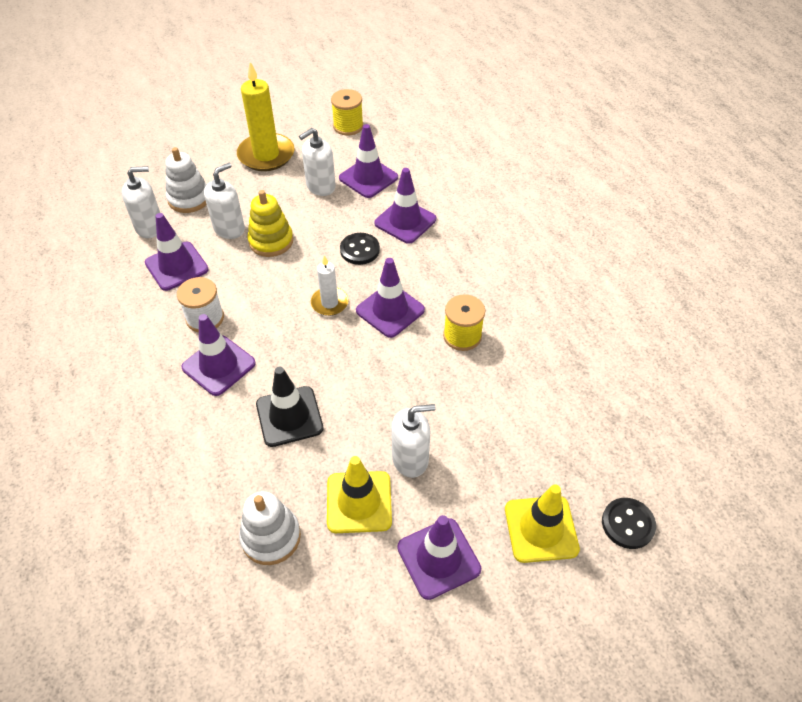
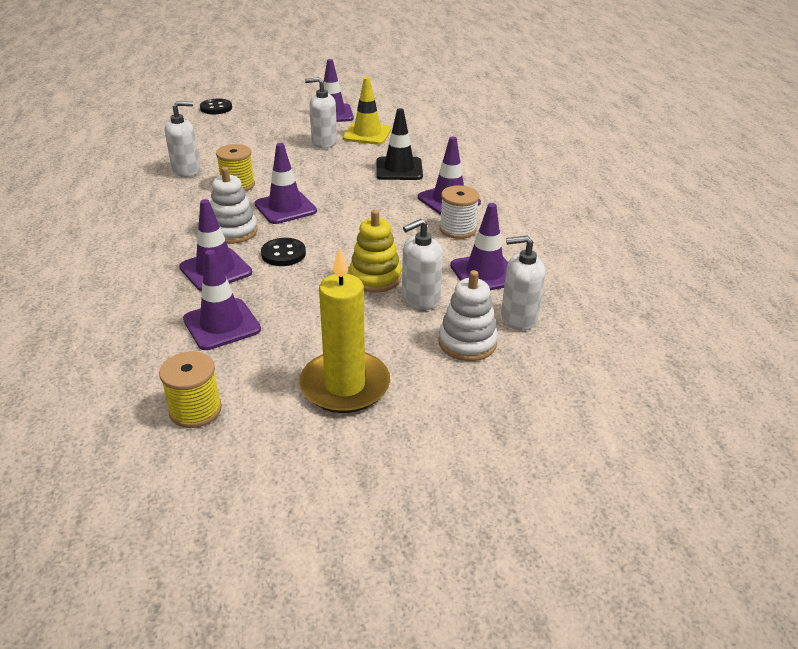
camera: 165 degrees left, 15 degrees down
(271, 537) = (426, 131): white stacking toy -> white stacking toy (233, 231)
(320, 186) = (289, 325): white soap dispenser -> white soap dispenser (186, 170)
(329, 303) = (337, 221): white candle -> none
(541, 529) = (266, 113): yellow traffic cone -> none

